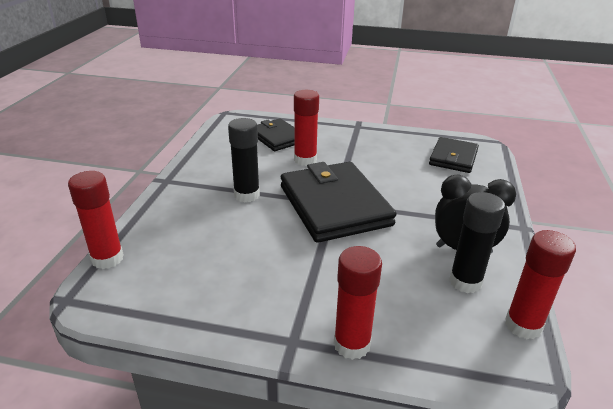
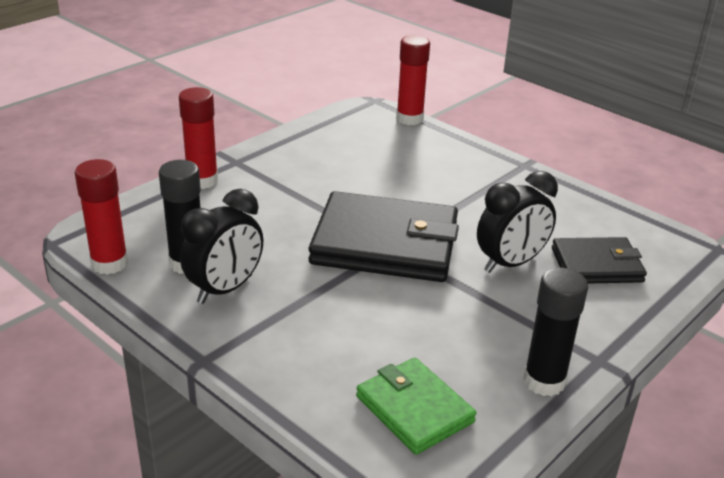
camera: 120 degrees right, 0 degrees up
(247, 195) = (455, 199): black glue stick -> black glue stick (544, 381)
(305, 160) = (510, 263): red glue stick -> black clock
(453, 158) = (414, 409): black wallet -> green wallet

